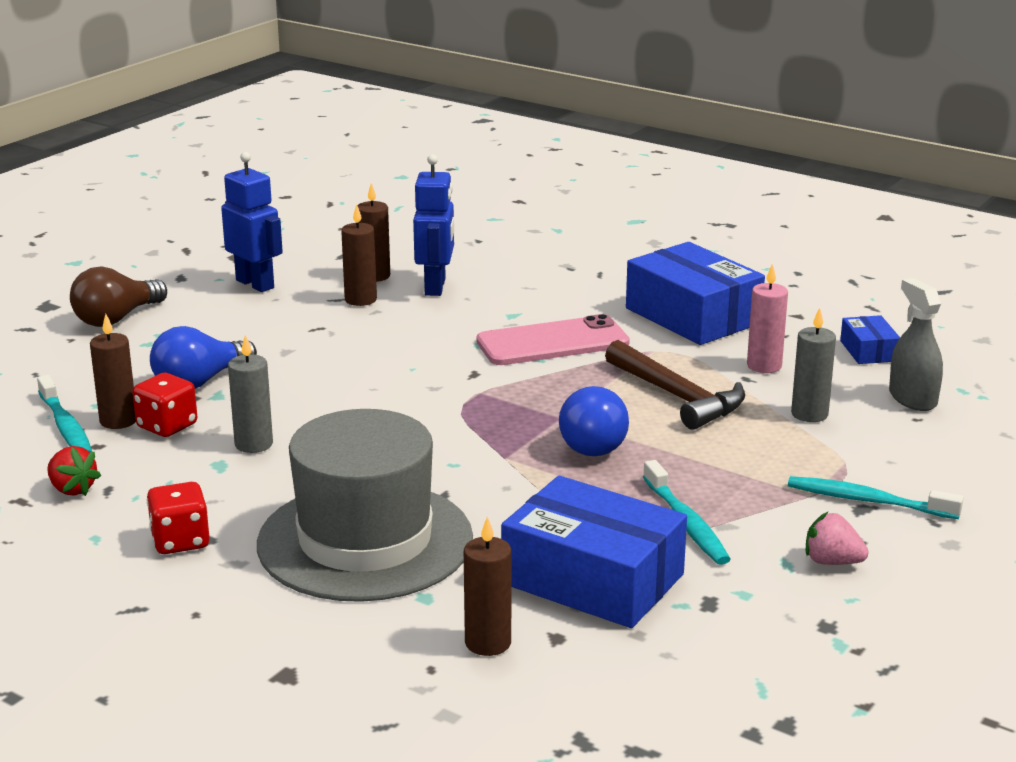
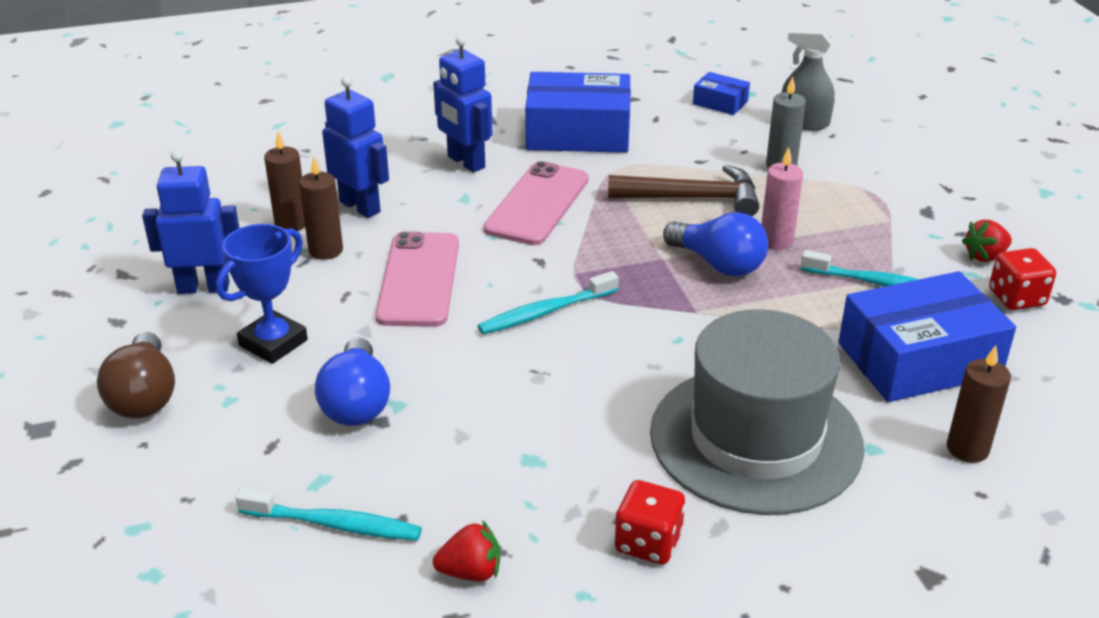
camera: 50 degrees left, 10 degrees up
(118, 421) = (367, 485): brown candle -> none
(167, 426) = (418, 459): red dice -> red dice (1016, 298)
(227, 330) = (273, 343): none -> blue trophy
(254, 444) = (518, 424): grey candle -> none
(376, 343) = (419, 280): none -> pink phone
(564, 295) = (465, 162): none -> blue robot
(764, 366) = (691, 146): pink candle -> pink candle (776, 241)
(832, 562) = (985, 256): pink strawberry -> red strawberry
(868, 501) = (920, 205): turquoise toothbrush -> turquoise toothbrush (545, 312)

